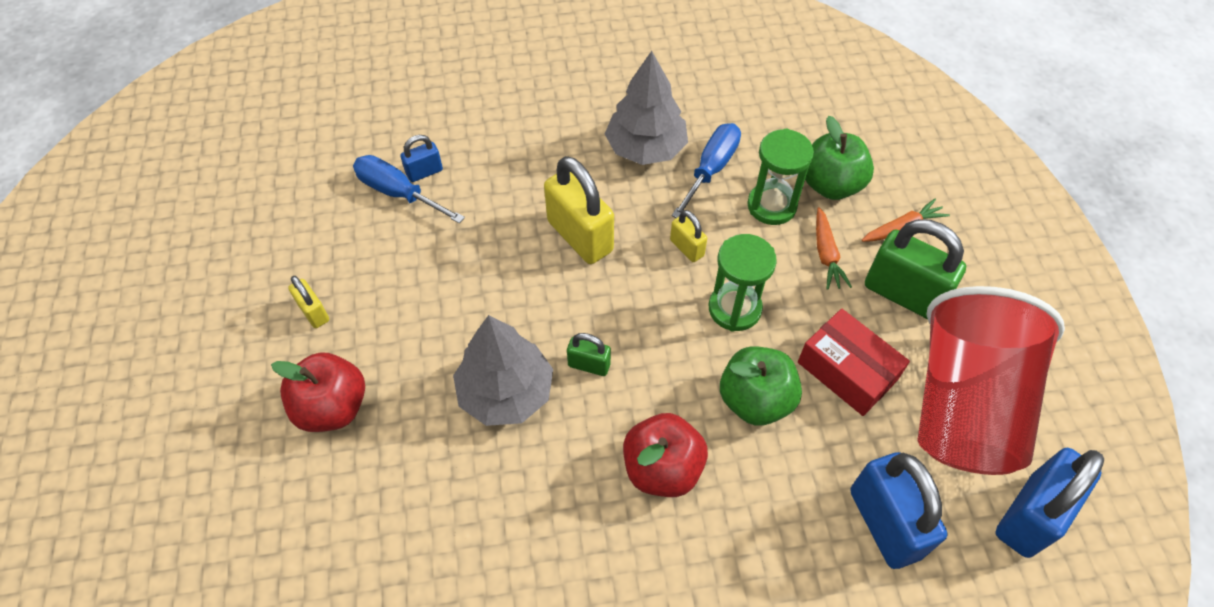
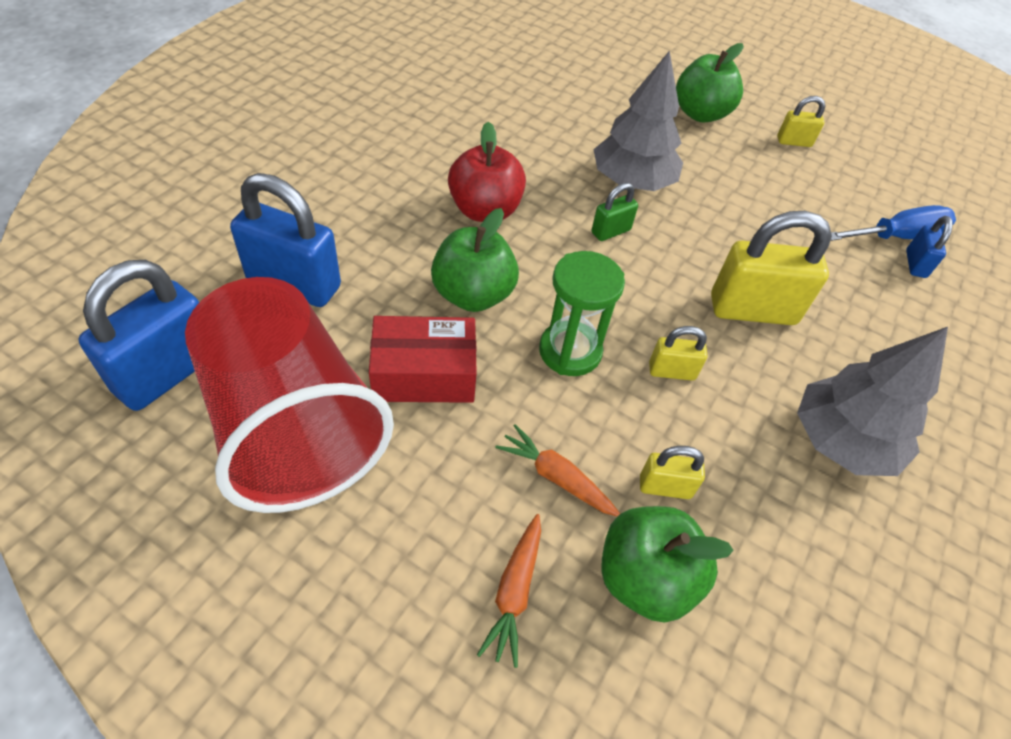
camera: 125 degrees right, 5 degrees down
(332, 407) = (700, 114): red apple -> green apple
(711, 169) = (765, 475): blue screwdriver -> none
(771, 206) = (665, 487): green hourglass -> yellow padlock
(903, 294) = (441, 500): green padlock -> none
(1029, 515) = (167, 373): blue padlock -> blue padlock turned 45 degrees clockwise

